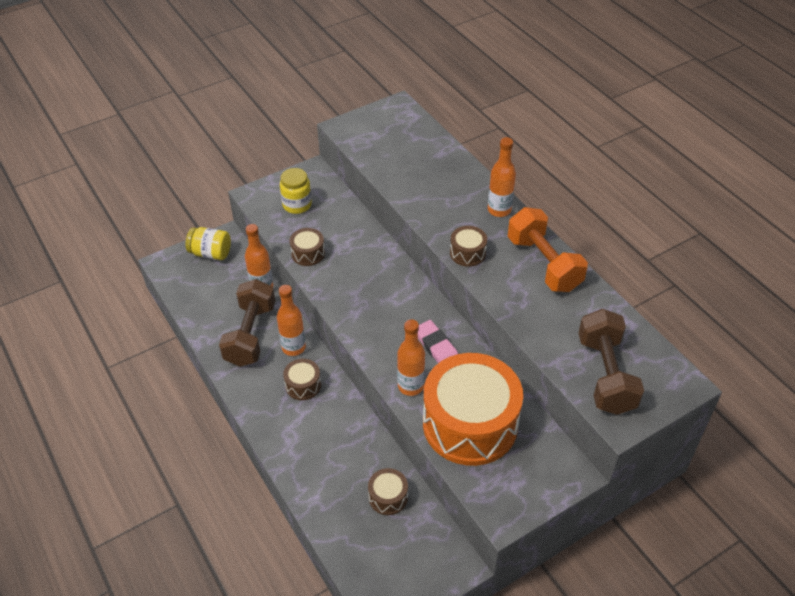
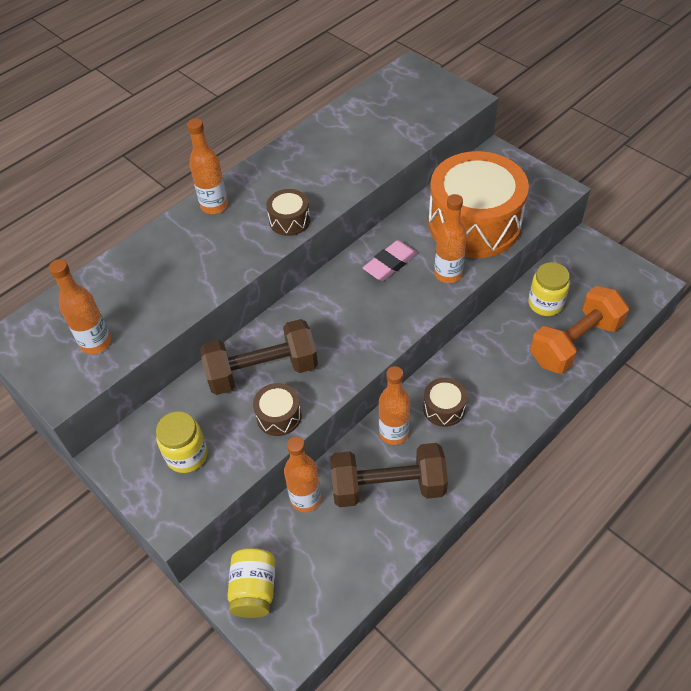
camera: 100 degrees left, 5 degrees up
(378, 142) = (96, 343): none -> orange bottle
(388, 497) = (545, 303): brown drum -> yellow jar
(544, 264) = (291, 162): orange dumbbell -> orange dumbbell (574, 343)
(605, 375) = (419, 110): brown dumbbell -> brown dumbbell (262, 371)

